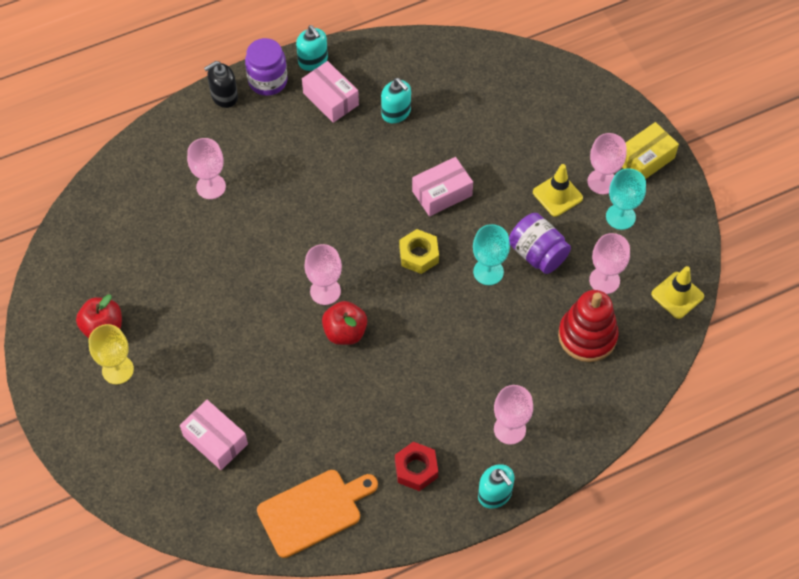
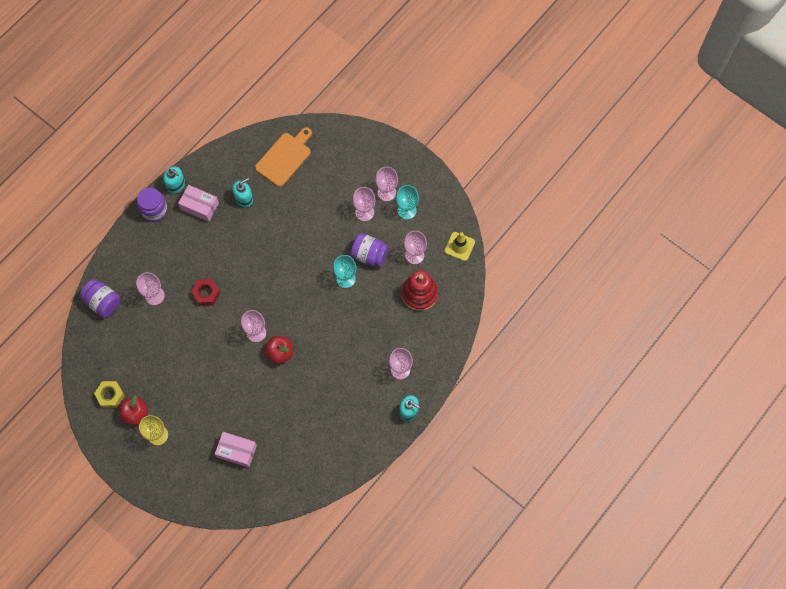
camera: 25 degrees left, 10 degrees up
(138, 167) = (103, 302): none -> purple jar
(224, 96) = (132, 232): black soap dispenser -> none
(313, 511) = (313, 467): orange cutting board -> orange cutting board (285, 157)
(396, 112) = (244, 198): turquoise soap dispenser -> turquoise soap dispenser turned 60 degrees counterclockwise
(416, 469) = (359, 416): red nut -> red nut (206, 294)
(419, 255) = (300, 286): yellow nut -> yellow nut (110, 395)
(442, 193) = (296, 240): pink box -> none
(557, 195) = (364, 212): yellow traffic cone -> pink goblet
(645, 160) = (405, 167): yellow box -> none

